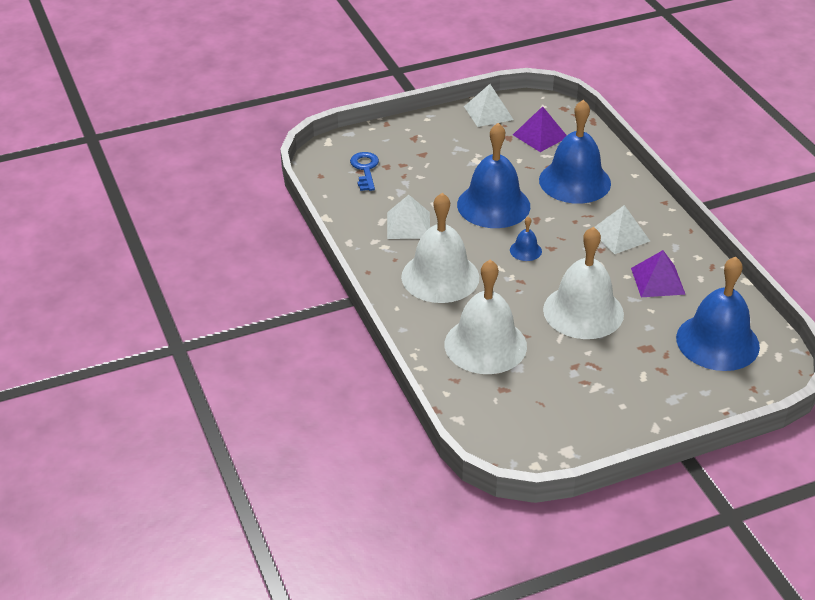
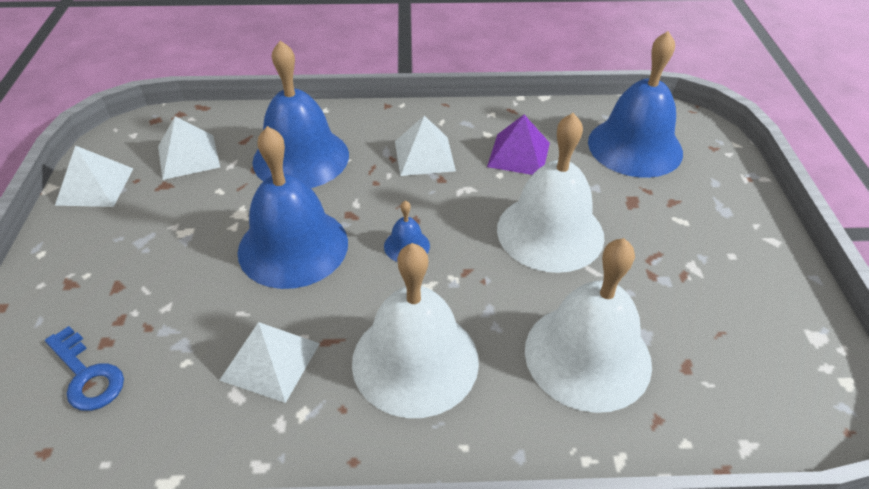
camera: 70 degrees left, 5 degrees up
(365, 169) = (87, 375): blue key -> blue key turned 150 degrees counterclockwise
(540, 136) = (188, 156): purple pyramid -> white pyramid

